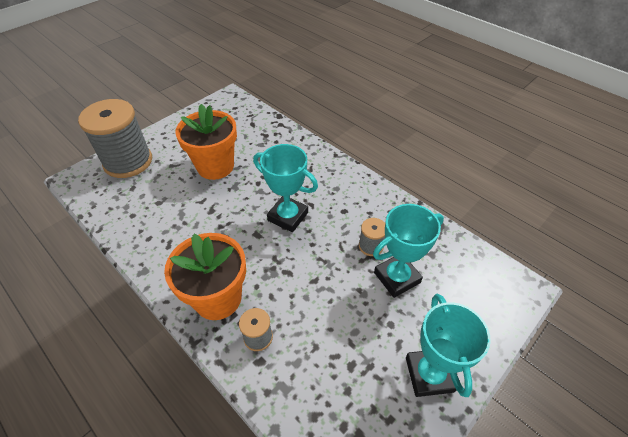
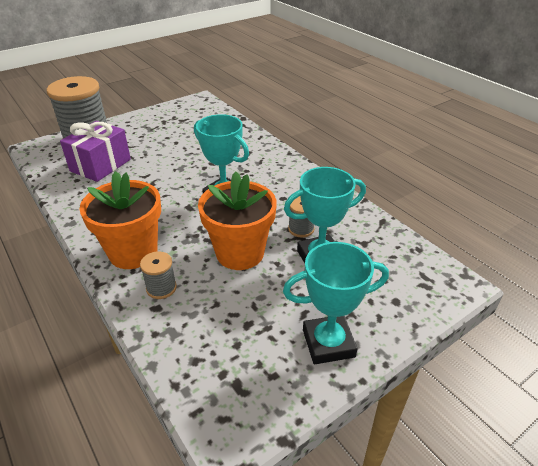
camera: 10 degrees right, 10 degrees down
(152, 193) = (100, 165): none -> purple gift
(215, 166) = (167, 151): orange flower pot -> orange flower pot (240, 253)
(429, 374) = (328, 343): turquoise trophy -> turquoise trophy turned 75 degrees clockwise

